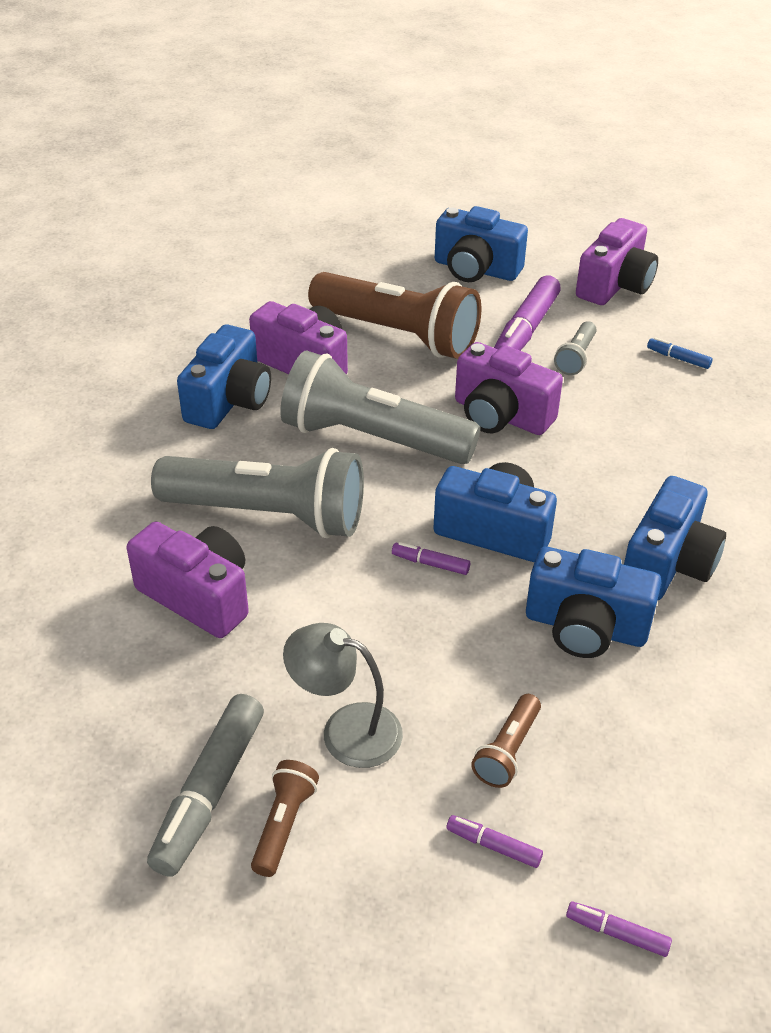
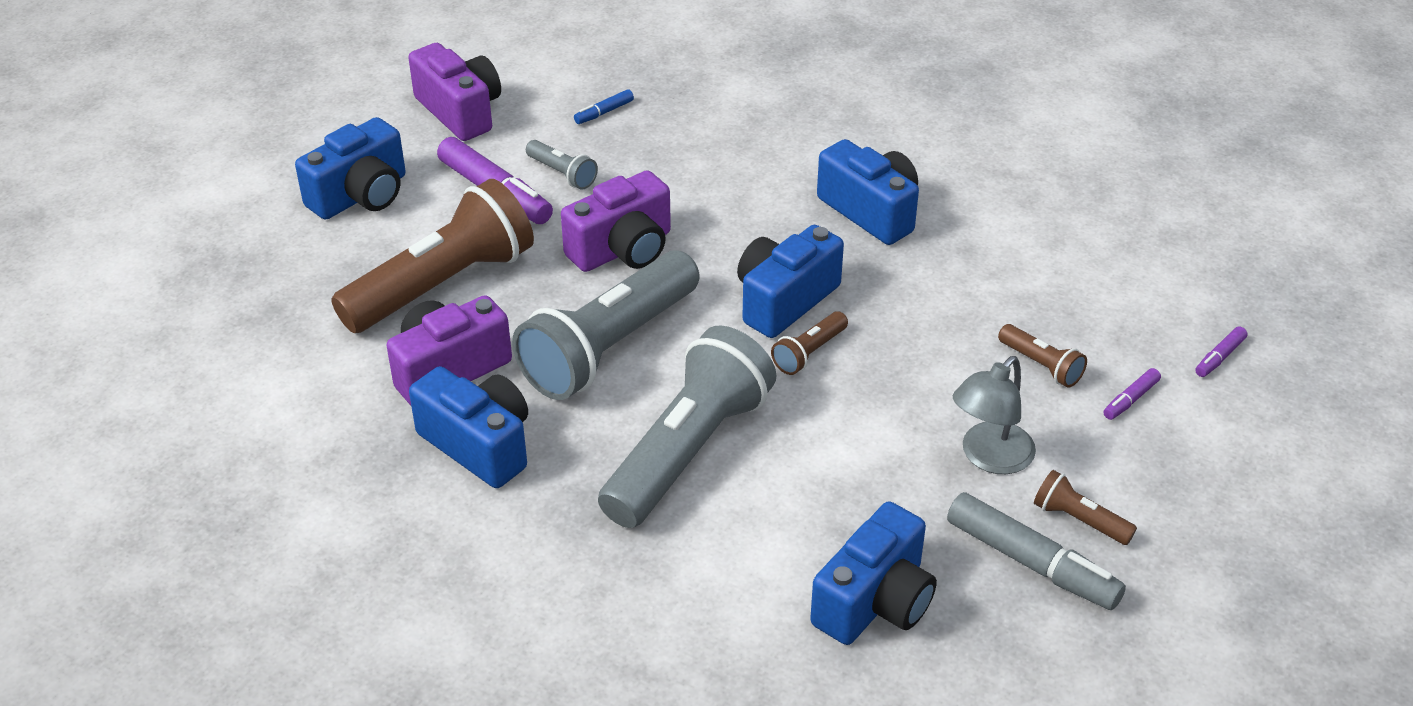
camera: 70 degrees left, 0 degrees up
(198, 596) = (784, 527): purple camera -> none
(430, 563) = (809, 353): purple marker -> brown flashlight
(585, 627) = (924, 281): blue camera -> blue camera (875, 601)

